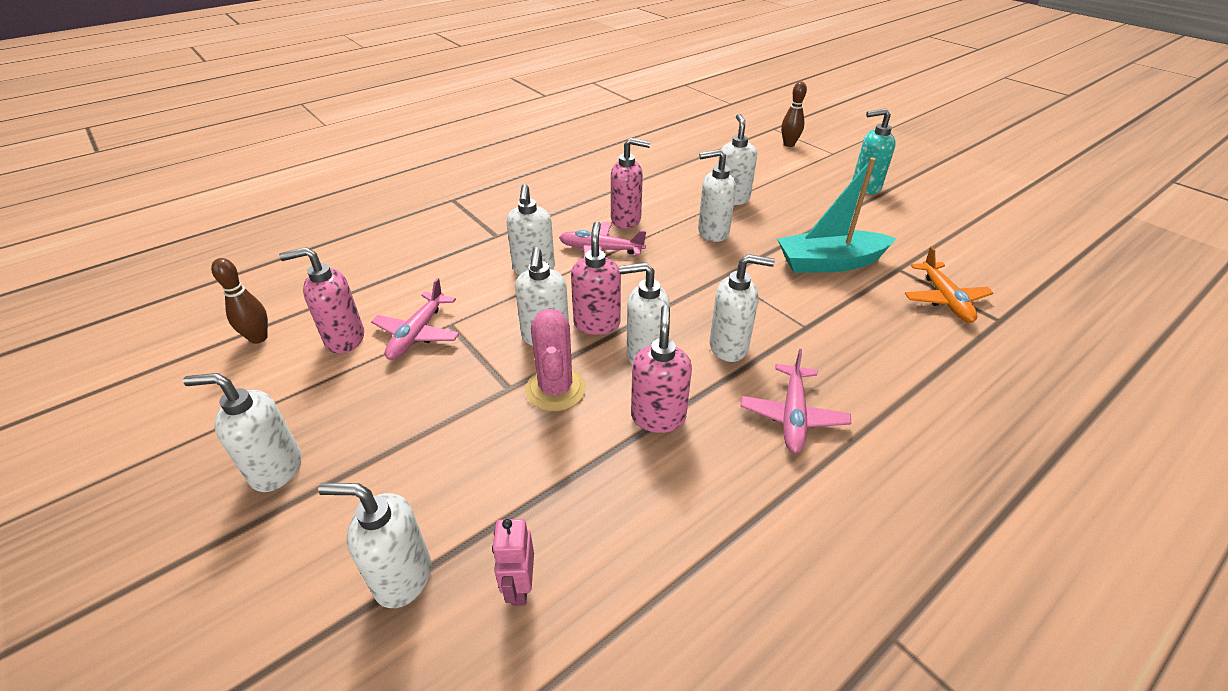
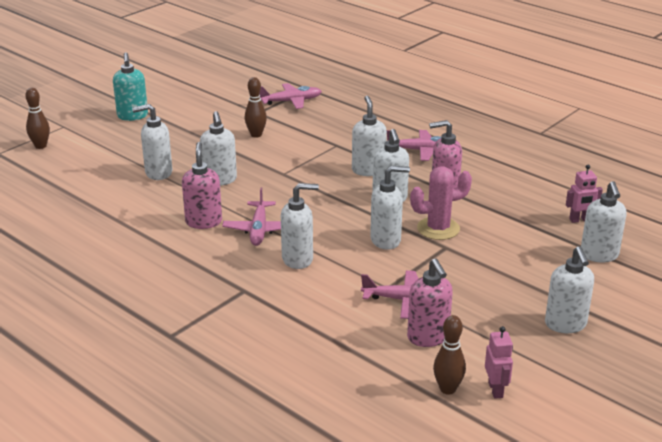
camera: 100 degrees left, 10 degrees down
(226, 372) = (496, 390): none -> pink robot
(597, 323) = (362, 221): pink soap dispenser -> none
(829, 263) = (256, 135): turquoise boat -> brown bowling pin
(944, 299) = (291, 101): orange plane -> pink plane

